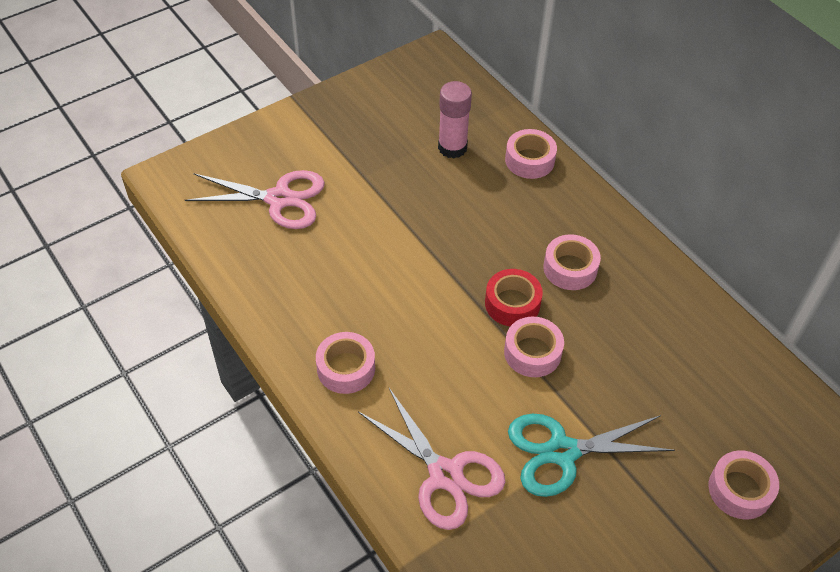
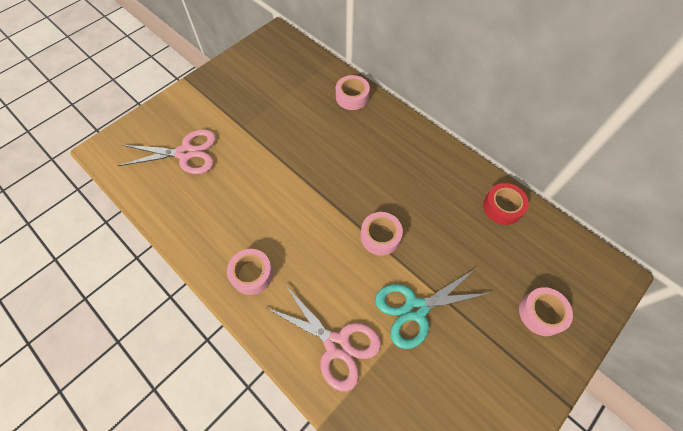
camera: 10 degrees left, 10 degrees up
(452, 148) = (299, 96): pink glue stick -> none
(512, 303) = (360, 202): red tape -> red tape (502, 207)
(570, 268) = (393, 169): pink tape -> none

